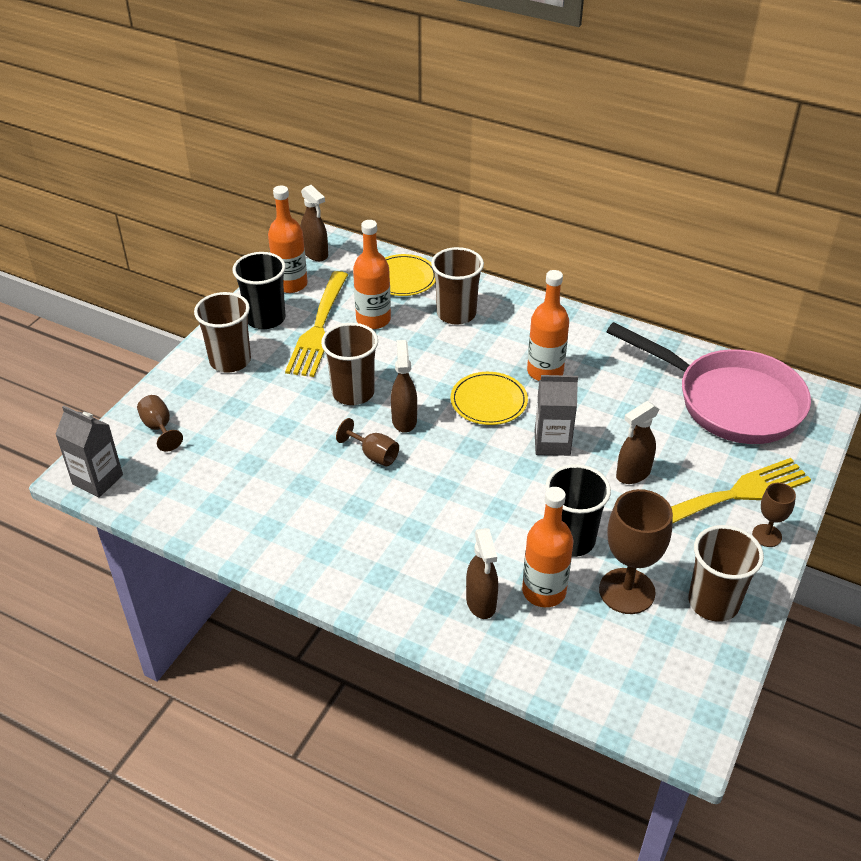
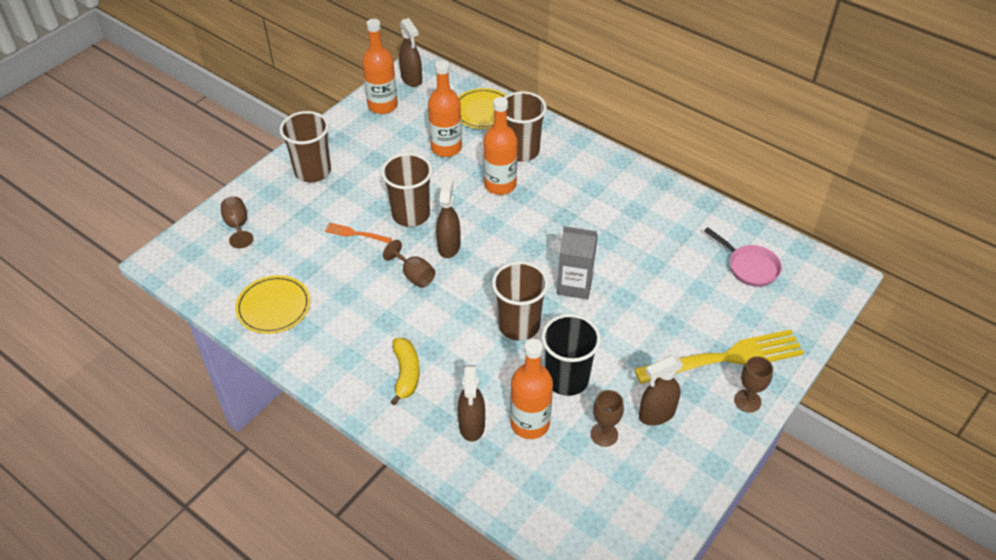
camera: 10 degrees right, 5 degrees up
(97, 479) = (175, 266): grey carton -> none
(265, 318) = (353, 135): black cup -> none
(296, 420) = (355, 234): none -> orange fork
(319, 328) = (396, 150): yellow fork -> none
(393, 559) = (406, 374): none -> yellow banana
(488, 401) = (528, 238): yellow plate -> yellow plate (273, 306)
(545, 372) = (586, 216): orange bottle -> orange bottle (500, 185)
(627, 591) = (604, 434): brown goblet -> brown goblet, size x0.54
(633, 474) = (640, 325): brown spray bottle -> brown spray bottle (656, 414)
(713, 602) = (680, 457): brown cup -> brown cup (519, 325)
(730, 401) = (749, 267): pink pan -> pink pan, size x0.44

